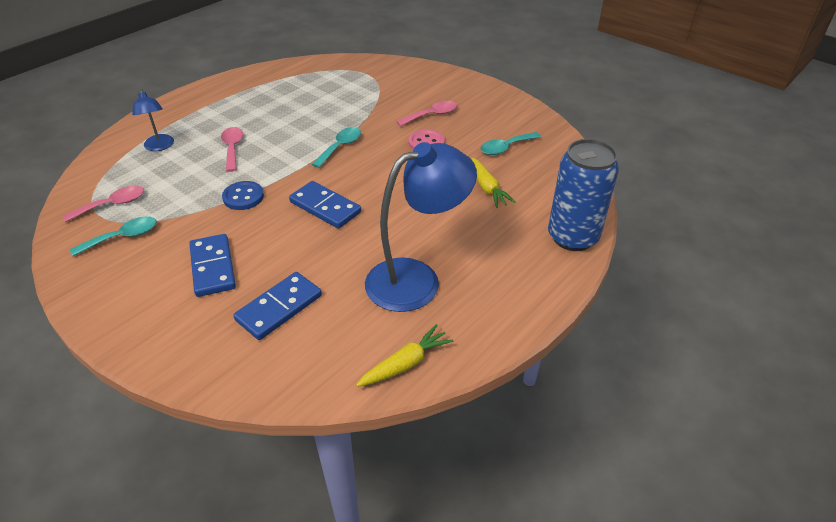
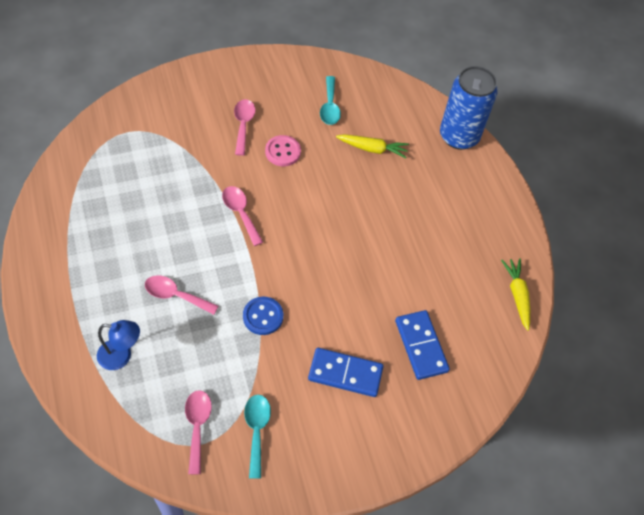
camera: 65 degrees left, 15 degrees up
(325, 207) = (320, 264): blue domino -> none
(340, 147) = (240, 213): turquoise spoon -> pink spoon
(417, 279) = (443, 247): blue lamp -> none

